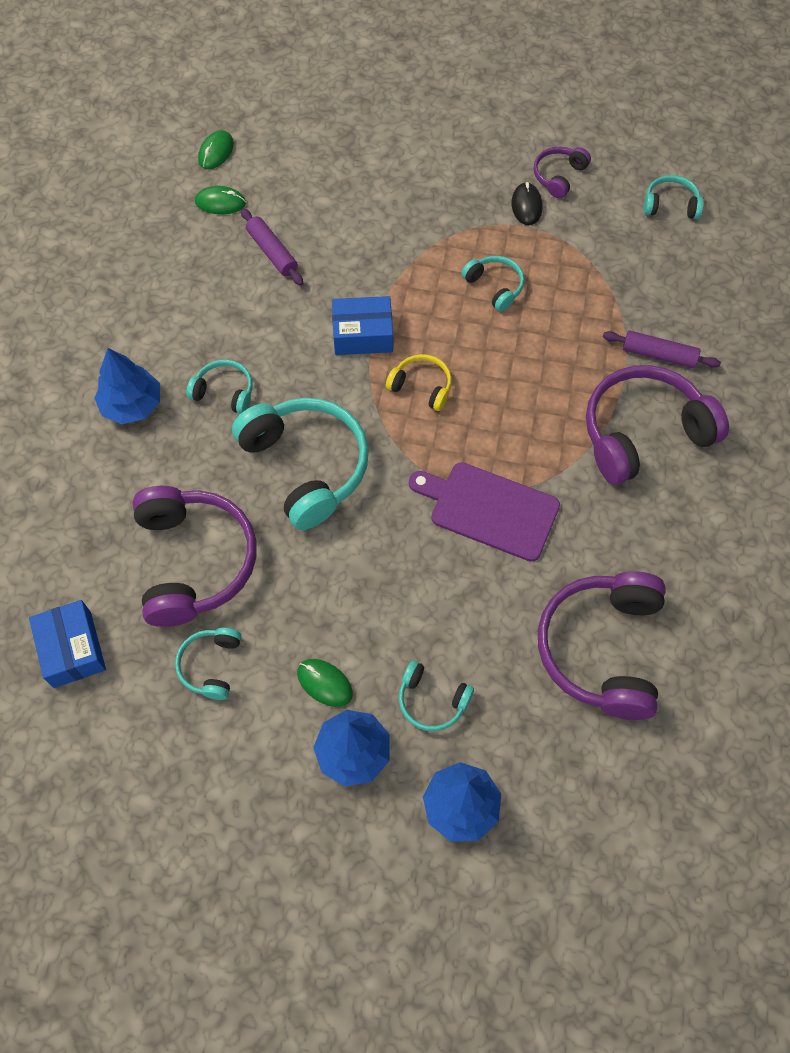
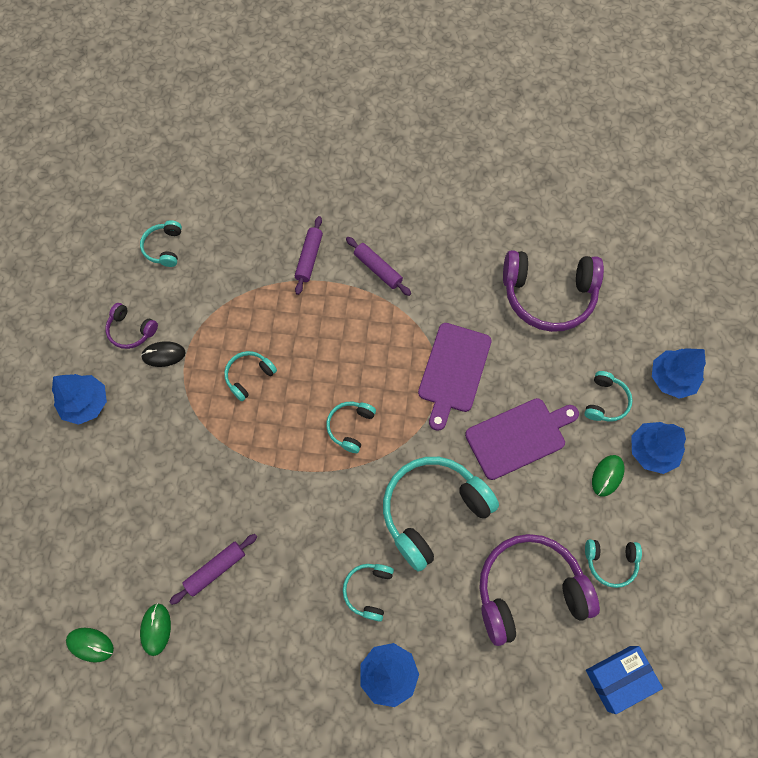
camera: 95 degrees left, 5 degrees up
(363, 334) = (302, 478): blue box -> none
(391, 578) = (519, 436): none -> purple cutting board
(421, 387) = (350, 427): yellow headphones -> turquoise headphones
(471, 139) = (86, 403): none -> blue tree
(643, 433) = (378, 269): purple headphones -> purple rolling pin

